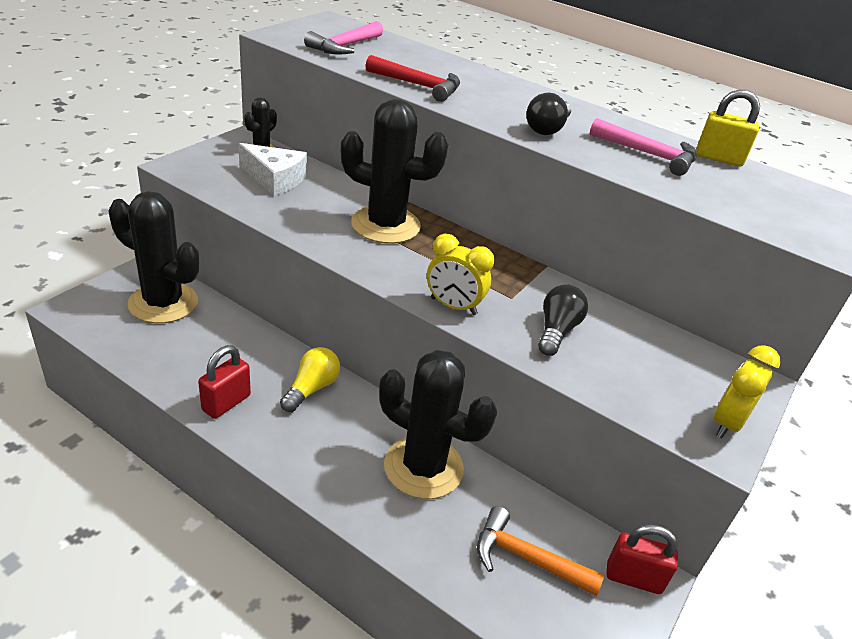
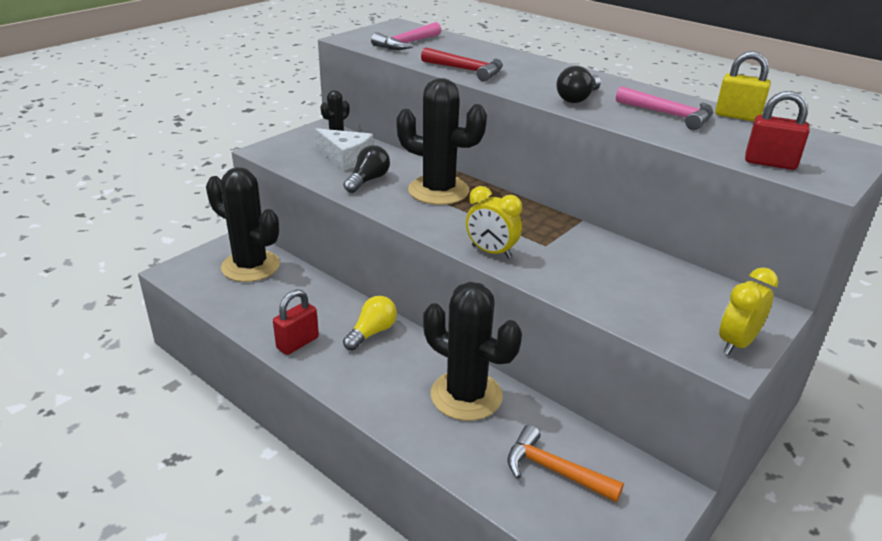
camera: 10 degrees right, 5 degrees down
(556, 331) = (583, 270): black light bulb -> black light bulb (368, 180)
(633, 578) = (654, 490): red padlock -> red padlock (770, 163)

